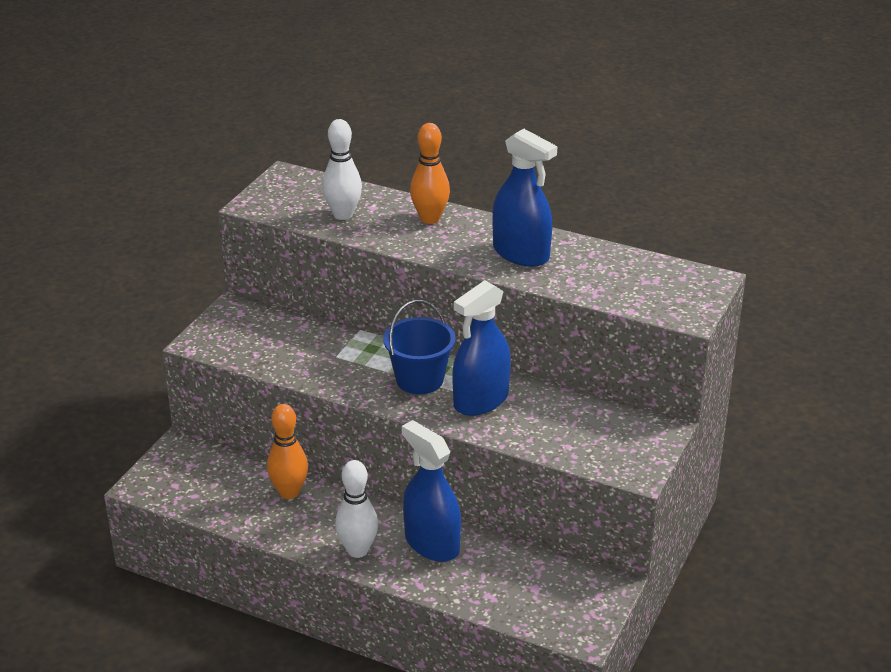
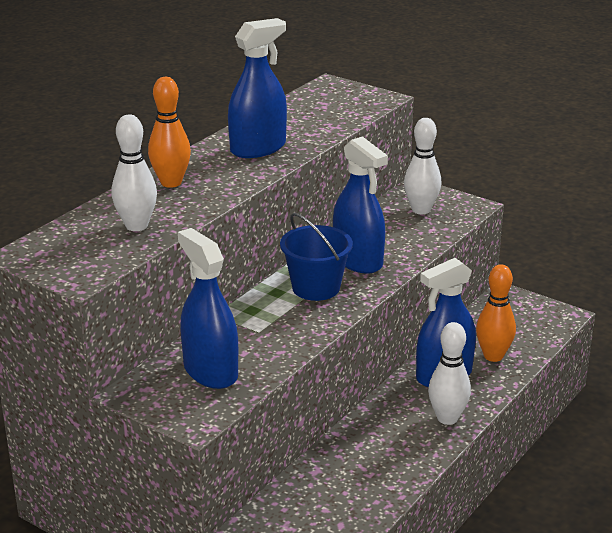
camera: 80 degrees left, 5 degrees down
(268, 339) = (210, 371): none -> blue spray bottle
(289, 492) = (351, 455): orange bowling pin -> orange bowling pin (493, 356)
(610, 435) = (421, 210): none -> white bowling pin

